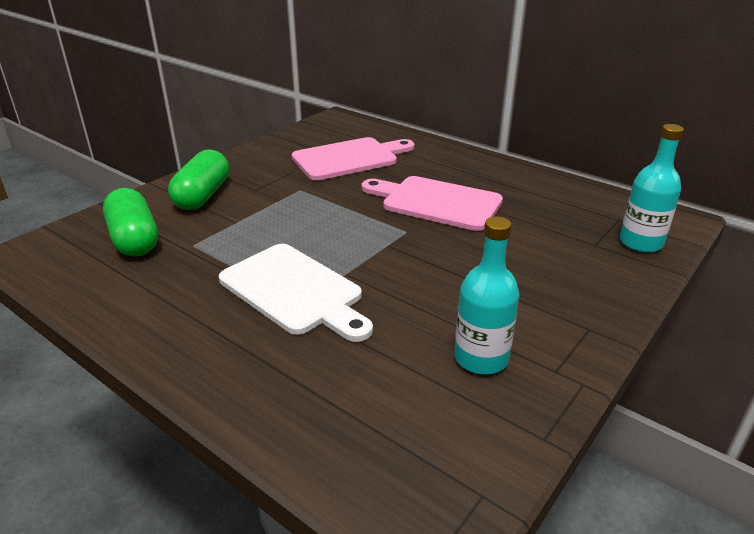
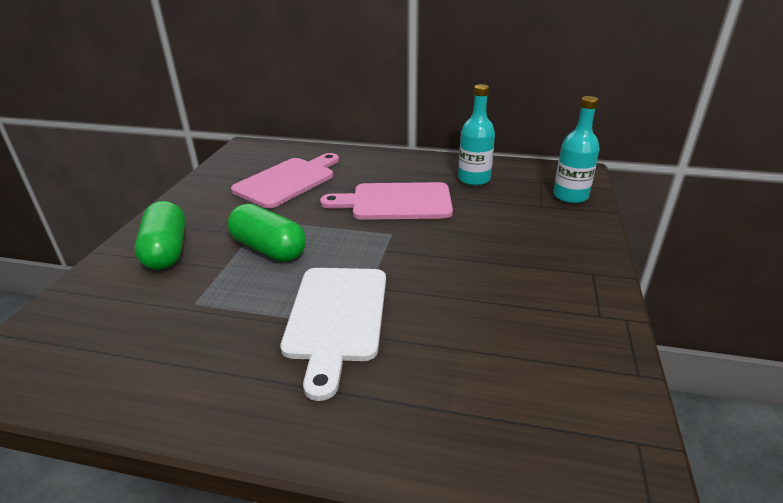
camera: 25 degrees left, 0 degrees up
(135, 239) = (123, 316): green capsule -> green capsule (269, 249)
(294, 291) = (336, 317): white cutting board -> white cutting board turned 75 degrees clockwise
(481, 358) = (540, 325): turquoise bottle -> turquoise bottle (474, 179)

